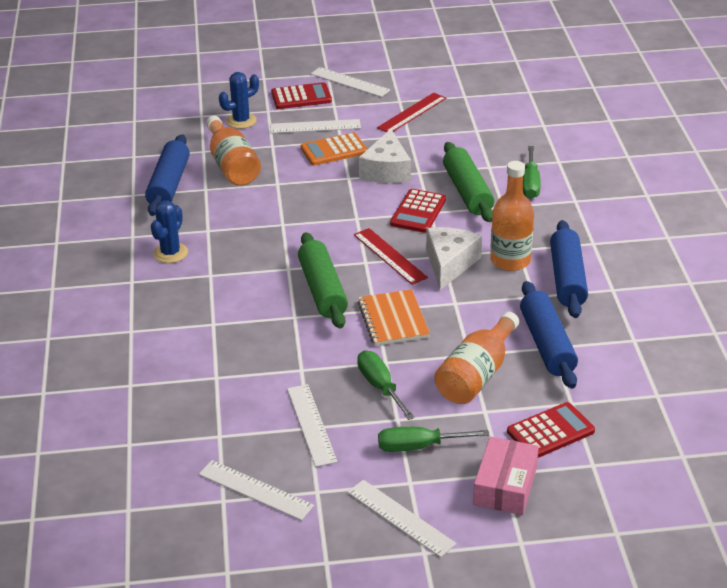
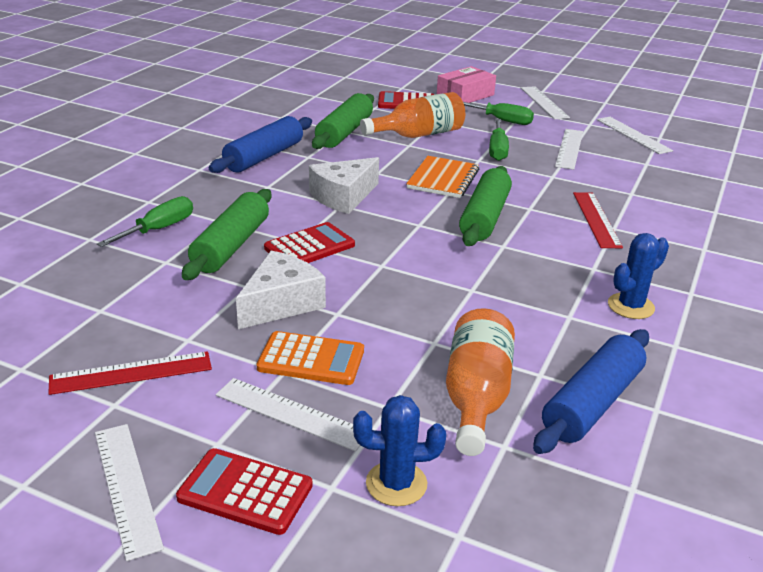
camera: 150 degrees left, 5 degrees down
(390, 256) = (390, 221): red ruler -> red ruler (596, 219)
(510, 260) = (287, 181): orange bottle -> none
(547, 344) = (344, 132): blue rolling pin -> green rolling pin

